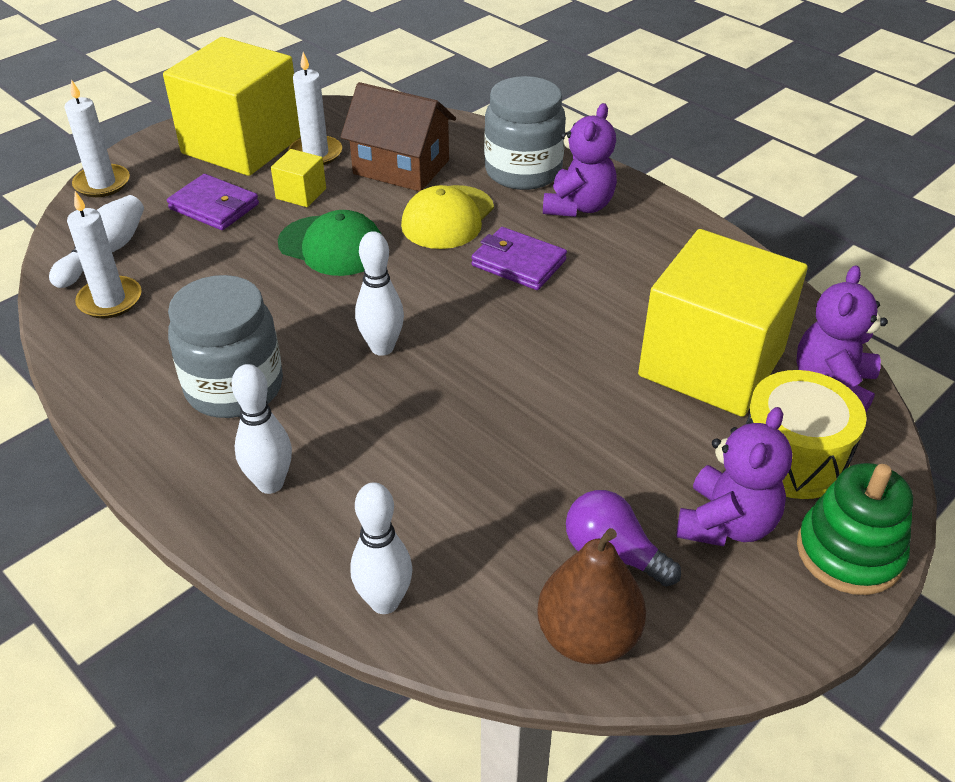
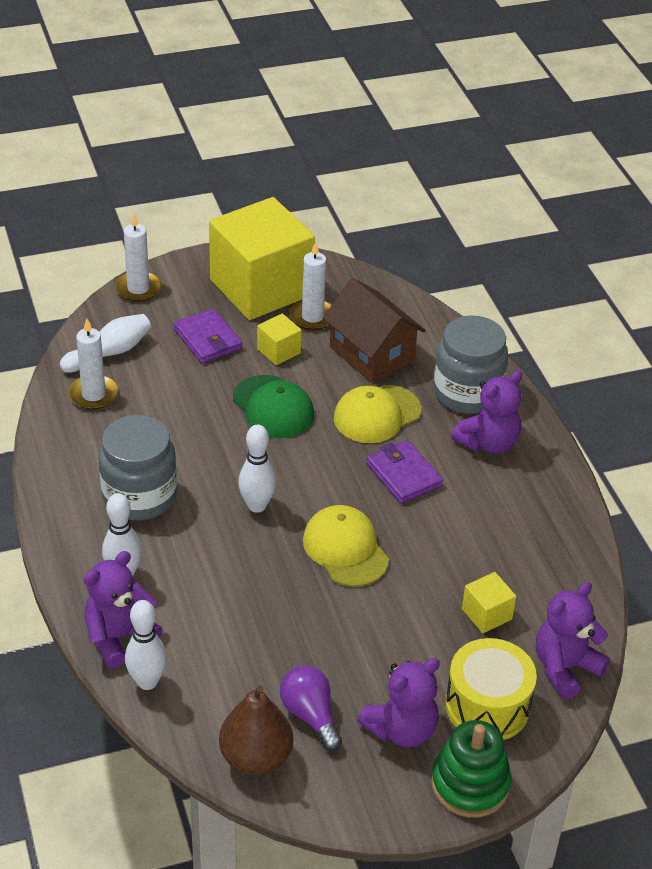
camera: 25 degrees right, 0 degrees up
(312, 562) = (119, 637): none -> purple teddy bear
(513, 356) = (345, 549): none -> yellow cap
(711, 364) = (486, 614): yellow cube -> yellow cube, size x0.40

